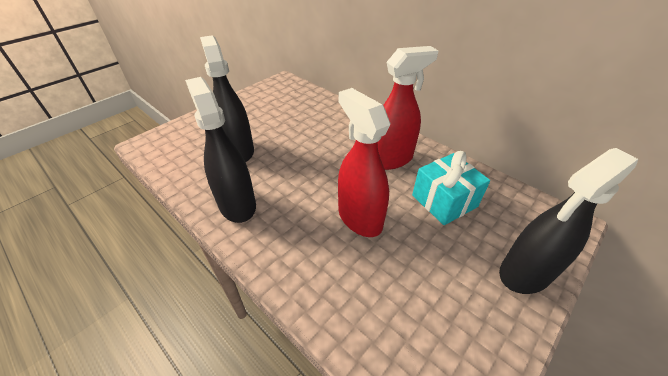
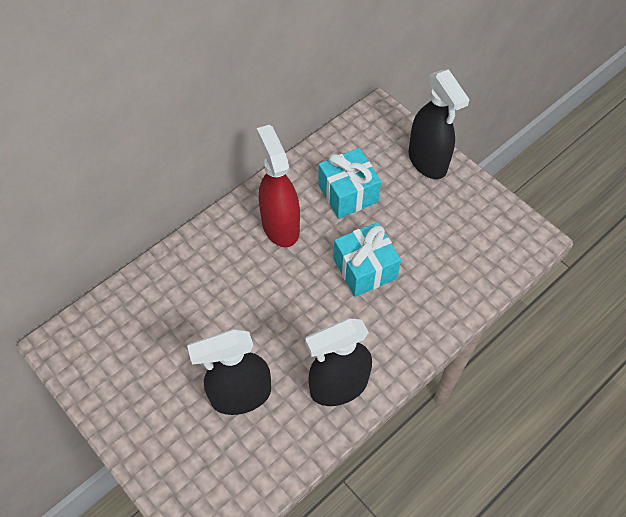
camera: 85 degrees left, 15 degrees up
(359, 218) = (365, 269): red spray bottle -> turquoise gift

